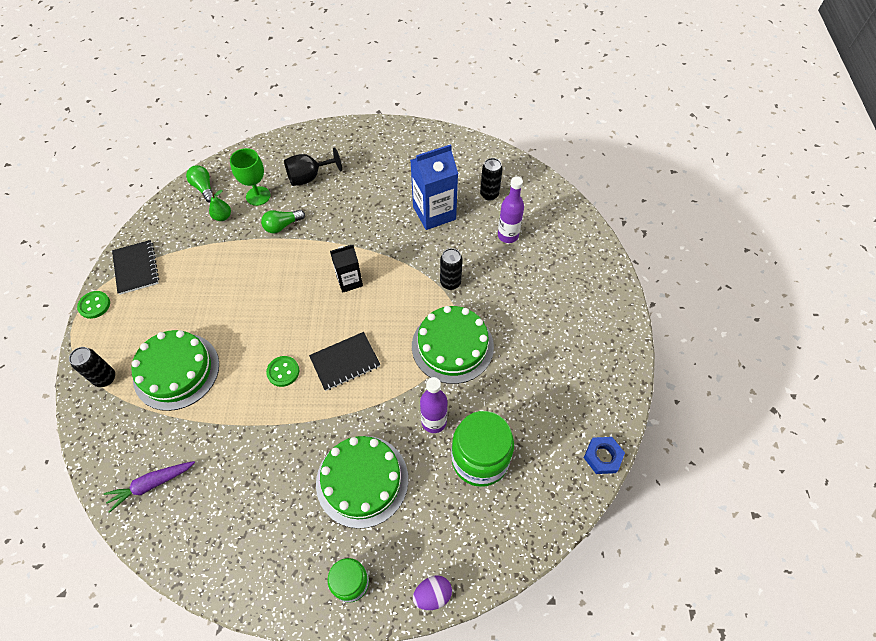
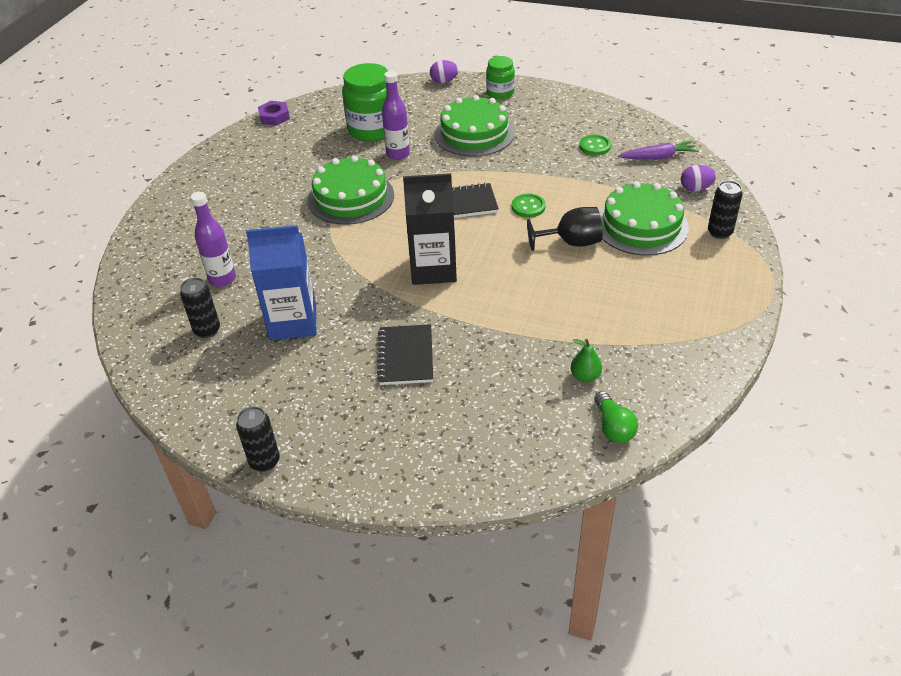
camera: 160 degrees left, 15 degrees down
(94, 305) = (751, 301): green button -> green button (595, 146)
(118, 438) = (695, 188): none -> purple egg
(136, 268) = (705, 333): black notebook -> black notebook (406, 356)
(258, 196) = (529, 396): green goblet -> none
(282, 226) = (501, 347): green light bulb -> none
(309, 177) = (445, 409): black goblet -> black goblet (571, 242)
(349, 281) = (433, 269): black carton -> black carton, size x1.65
(450, 283) = (320, 247): black can -> black can (264, 461)
(602, 456) = (274, 117): blue nut -> purple nut

